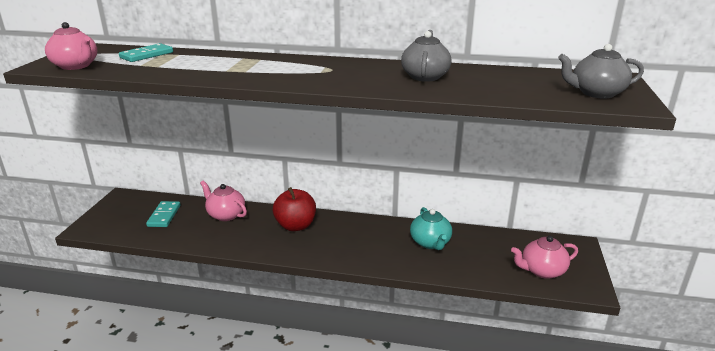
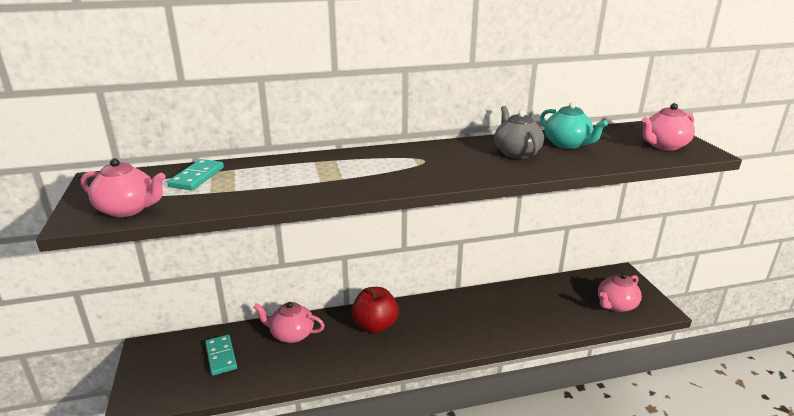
camera: 25 degrees left, 0 degrees up
(430, 243) = (511, 306): turquoise teapot -> turquoise teapot (567, 144)
(596, 93) = (663, 145): grey teapot -> pink teapot

